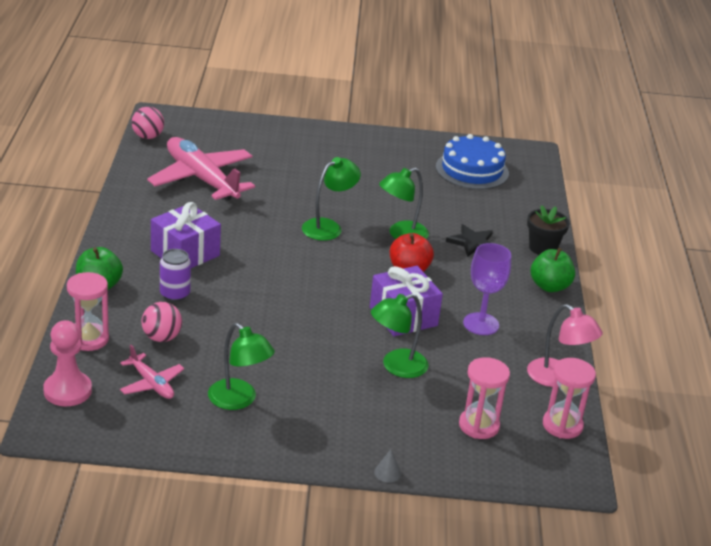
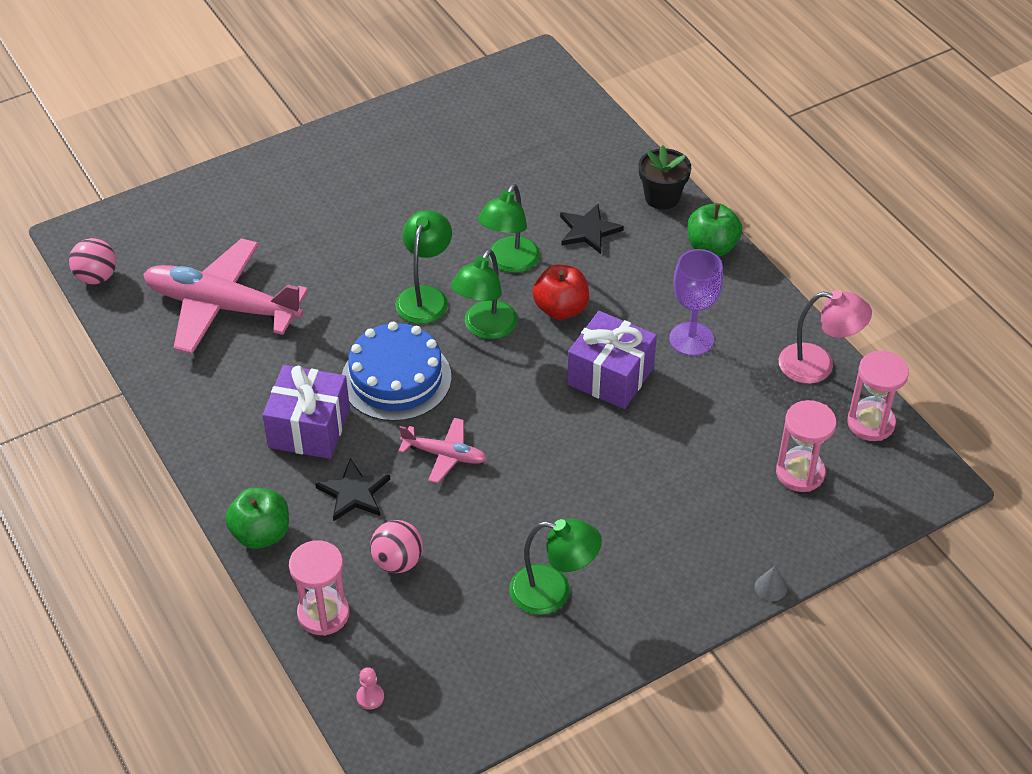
camera: 30 degrees left, 15 degrees up
(67, 391) = (370, 697): pink pawn -> pink pawn, size x0.45
(151, 384) = (447, 630): pink plane -> pink plane (444, 455)
(175, 294) = (354, 493): purple can -> black star
(396, 366) = (662, 447): green lamp -> green lamp (485, 328)
(472, 170) = (498, 124): blue cake -> blue cake (396, 378)

